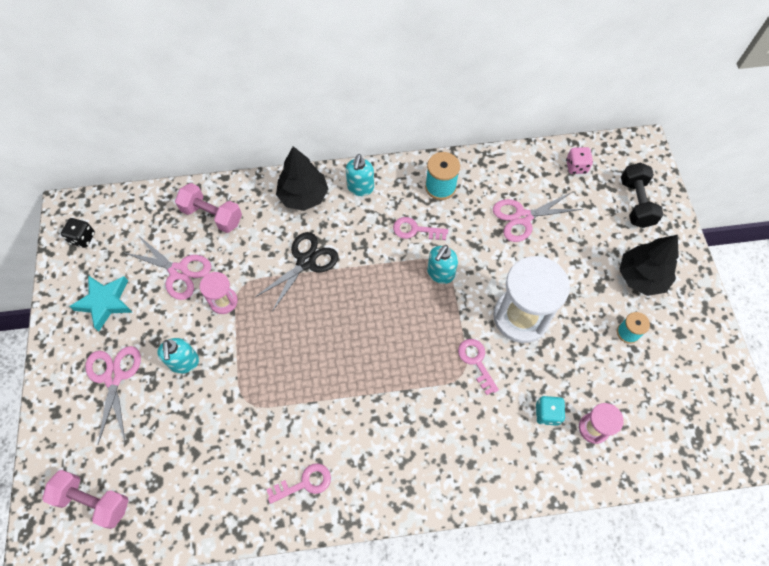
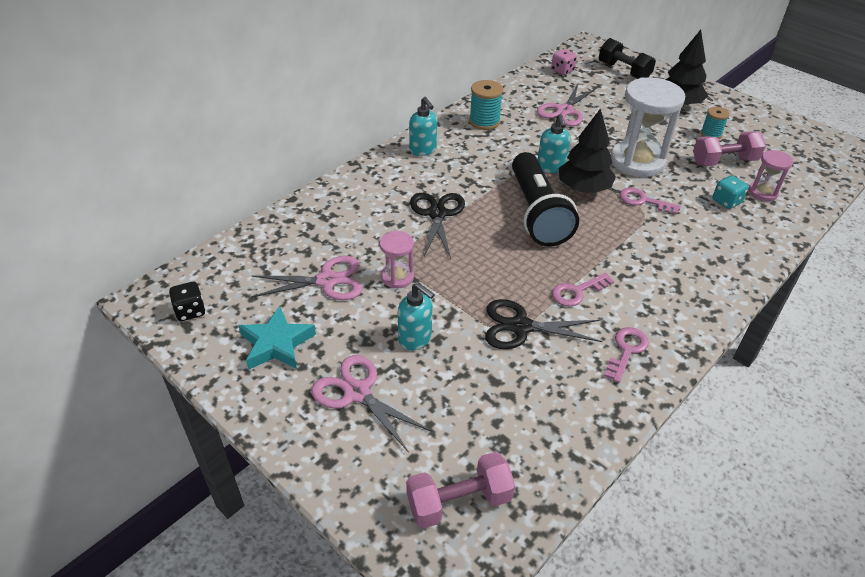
camera: 40 degrees left, 20 degrees down
(212, 215) = (312, 228): pink dumbbell -> pink dumbbell (724, 161)
(258, 406) = (521, 327): none -> black scissors
(303, 196) = (381, 177): black tree -> black tree (583, 188)
(379, 313) = (537, 213): none -> black flashlight
(415, 230) = (498, 153): pink key -> pink key (577, 292)

